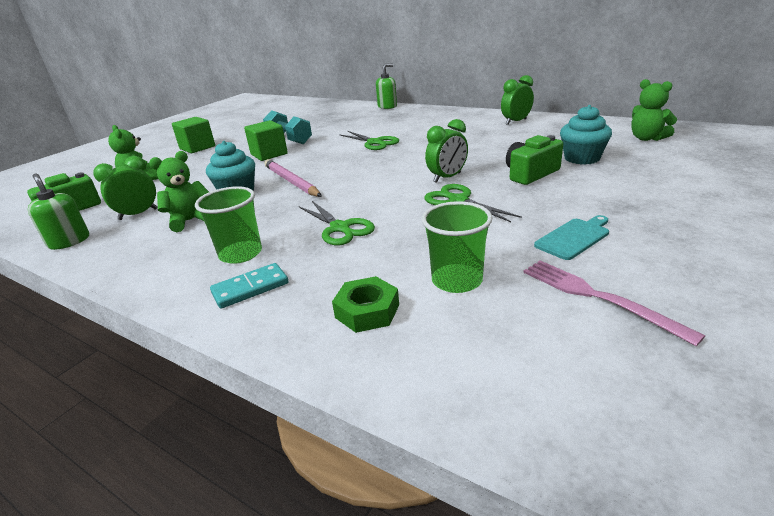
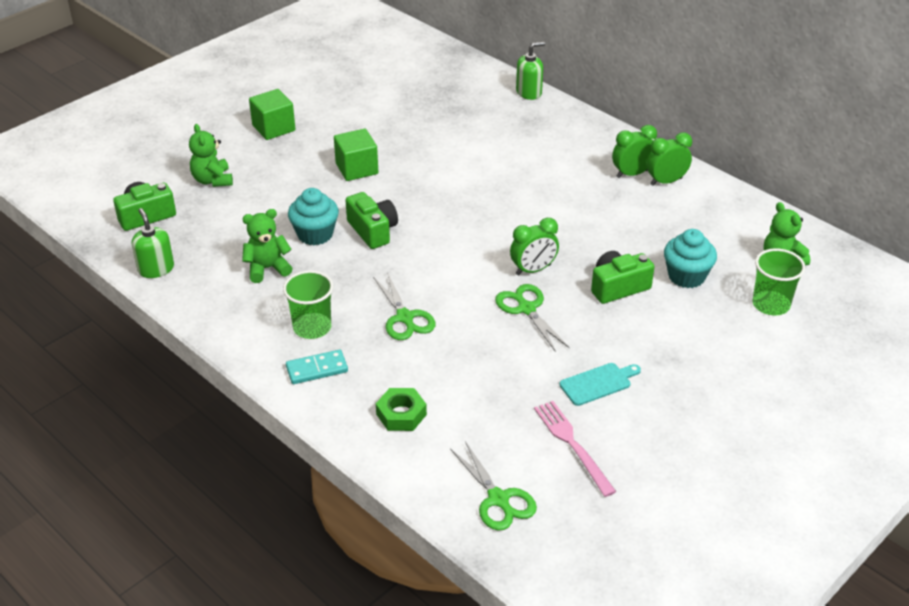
camera: 10 degrees right, 10 degrees up
(138, 214) = (216, 244): green clock -> green clock (632, 174)
(289, 139) = (385, 142): turquoise dumbbell -> none
(291, 181) = (373, 231): pink pencil -> green camera
(374, 142) = (483, 179): green scissors -> green scissors (498, 499)
(457, 280) = (479, 403): green cup -> green cup (771, 304)

